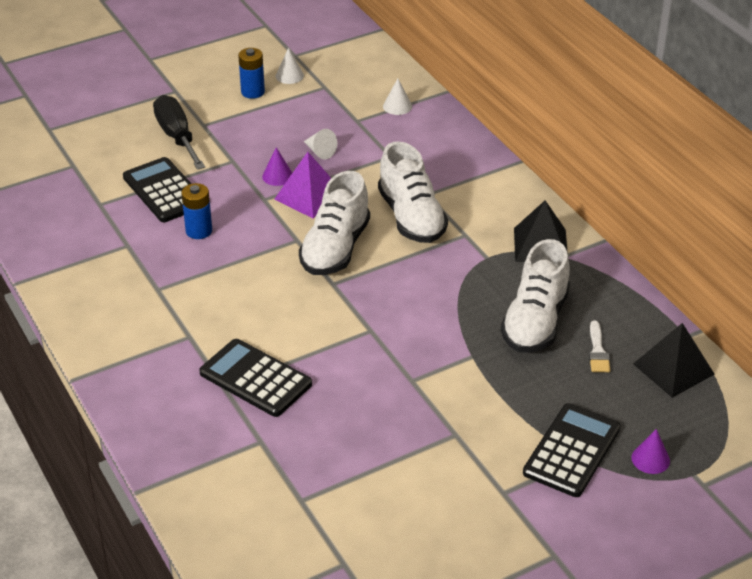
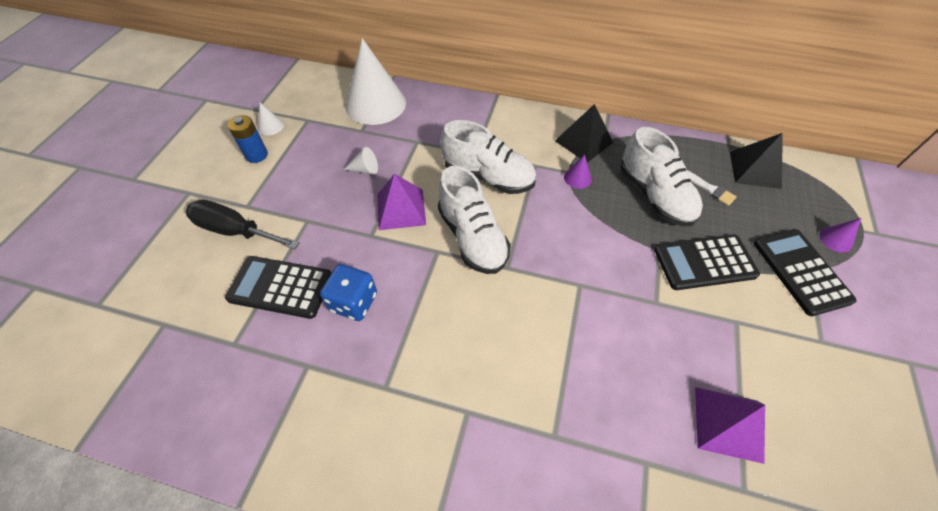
camera: 45 degrees left, 15 degrees up
(199, 231) = (353, 302): blue battery -> blue dice
(255, 378) = (565, 403): black calculator -> black calculator (704, 262)
(277, 176) = (358, 209): purple cone -> purple cone (577, 178)
(347, 469) = (728, 423): none -> purple pyramid
(397, 106) = (375, 104): white cone -> white cone, size x2.47

